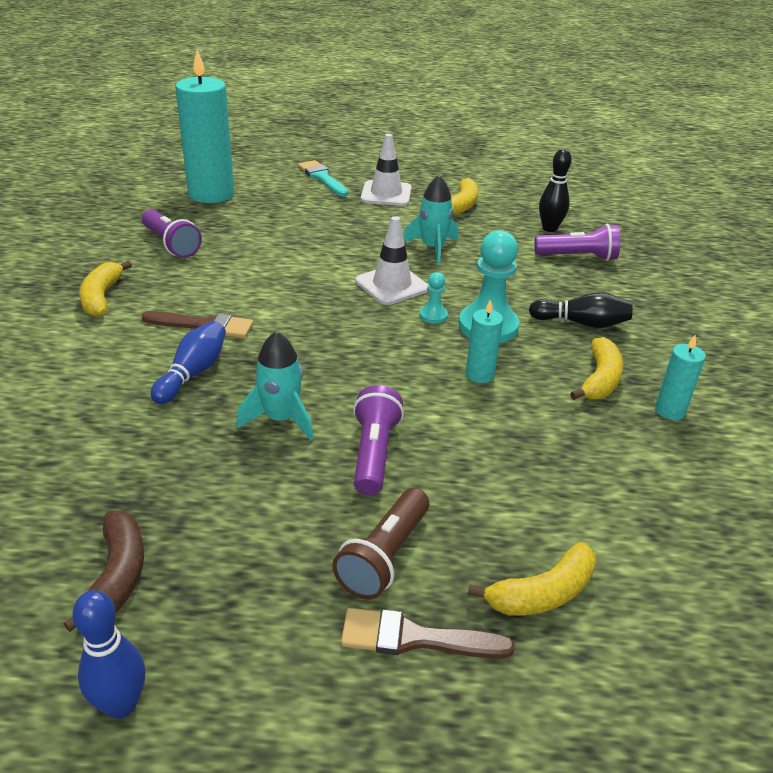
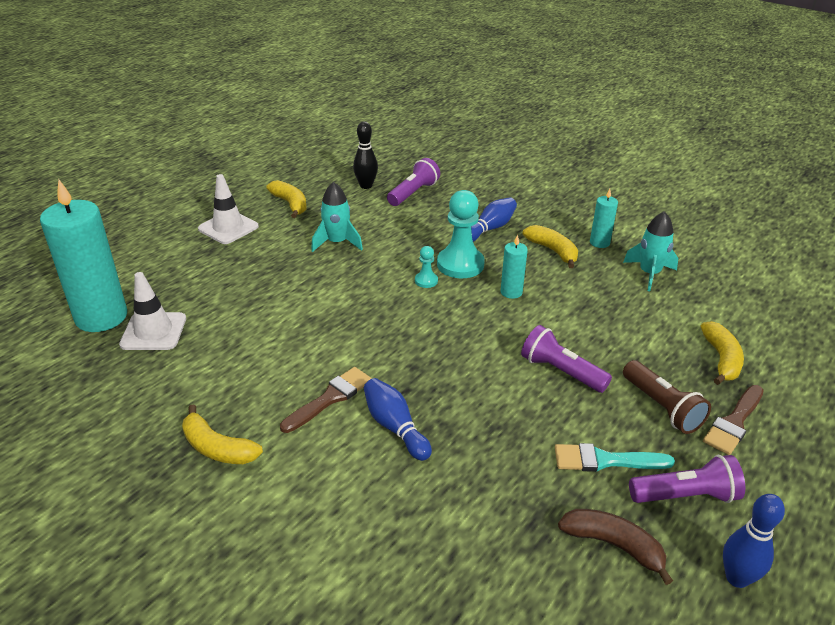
camera: 55 degrees left, 0 degrees up
(171, 244) = (169, 373): purple flashlight -> purple flashlight (686, 496)
(280, 419) = (492, 401): turquoise rocket -> turquoise rocket (649, 274)
(322, 178) = (157, 246): turquoise brush -> turquoise brush (605, 460)
(392, 285) = (368, 282): white traffic cone -> white traffic cone (153, 331)
(582, 323) = (490, 228): black bowling pin -> blue bowling pin

